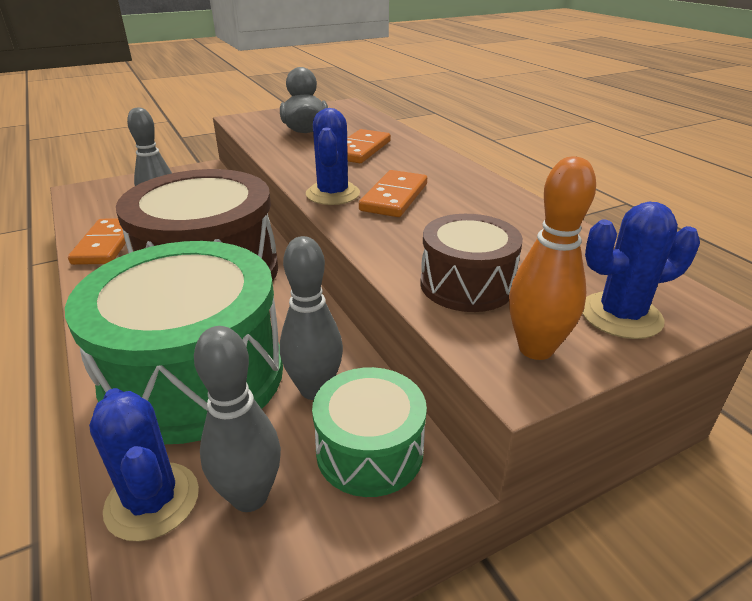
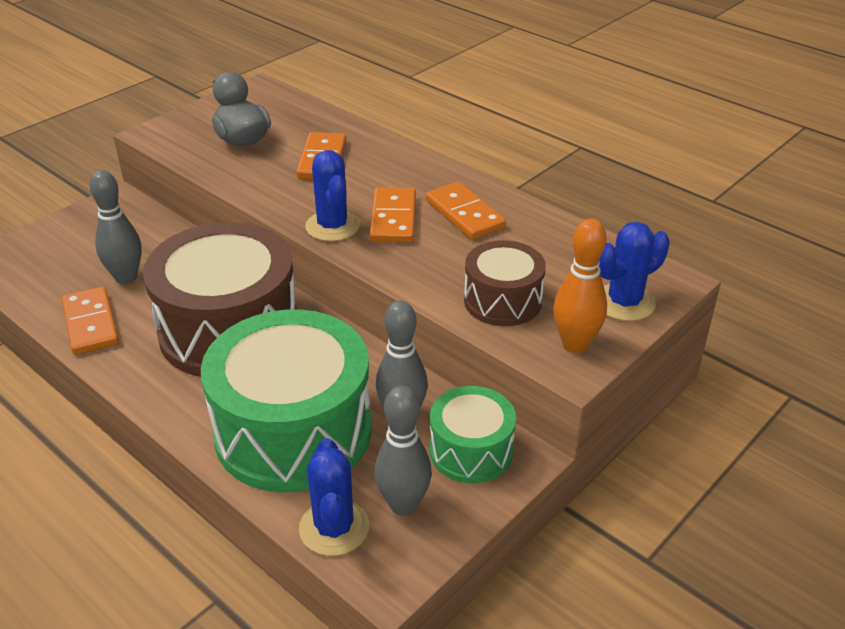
camera: 20 degrees left, 5 degrees up
(152, 501) = (334, 528): blue cactus -> blue cactus turned 45 degrees clockwise
(468, 204) = (465, 214): none -> orange domino

